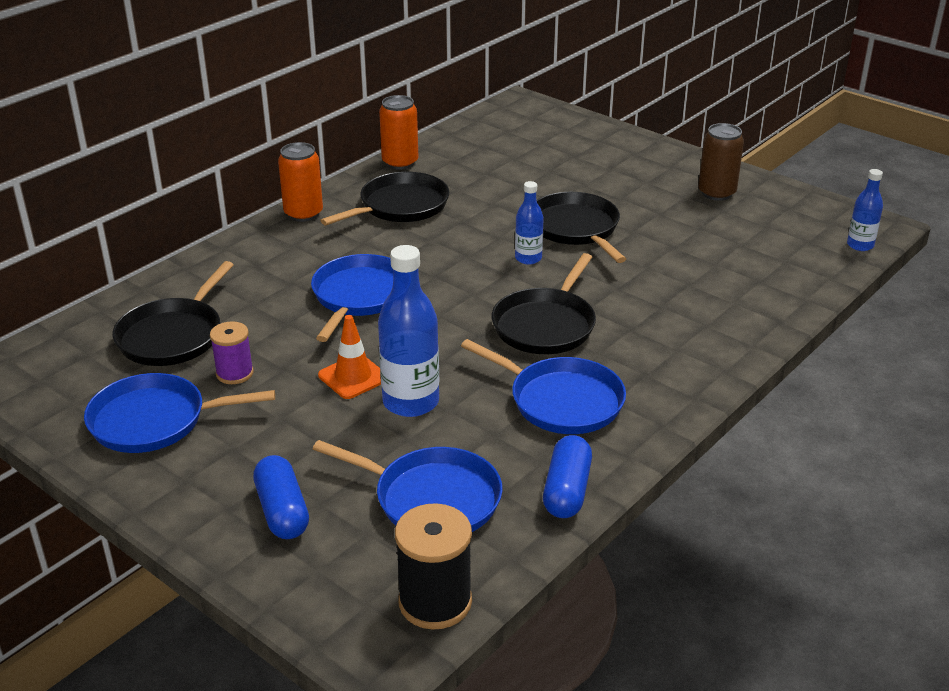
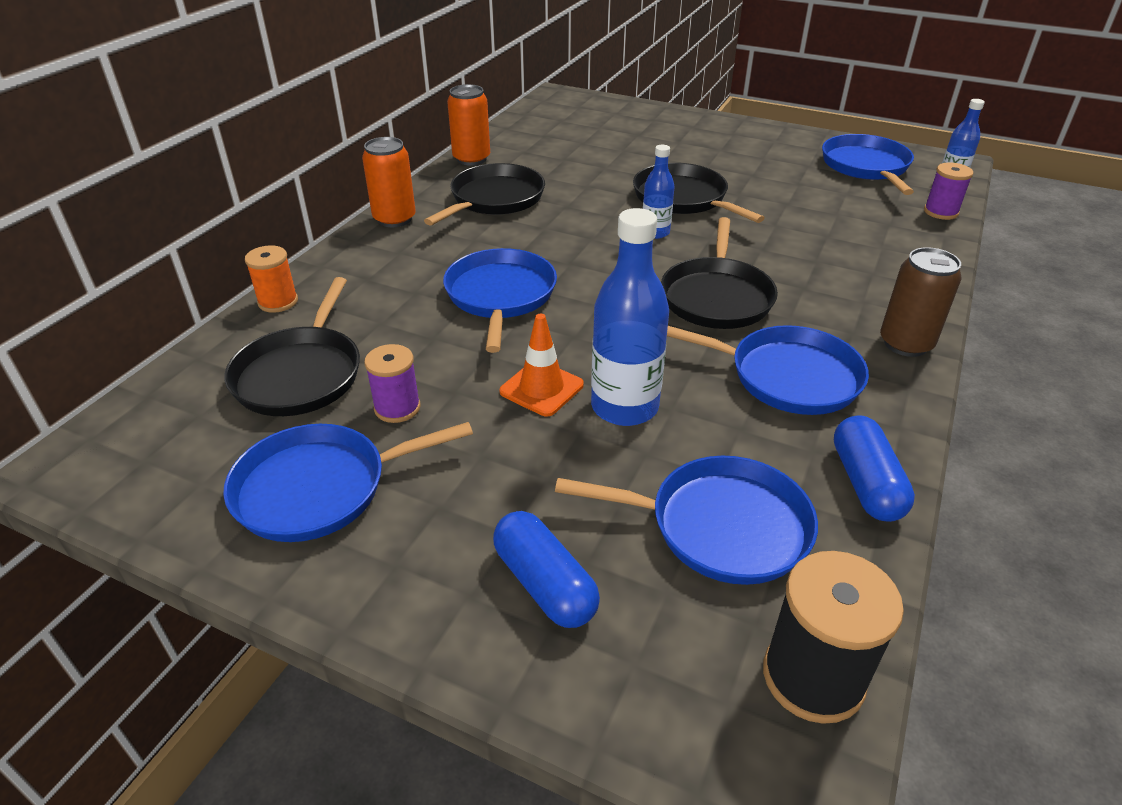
camera: 15 degrees left, 5 degrees up
(178, 274) = (278, 302): none -> orange spool
(716, 193) = (790, 151): brown can -> brown can (905, 344)
(782, 219) = (866, 166): none -> blue pan
(821, 276) = (940, 212): none -> purple spool

